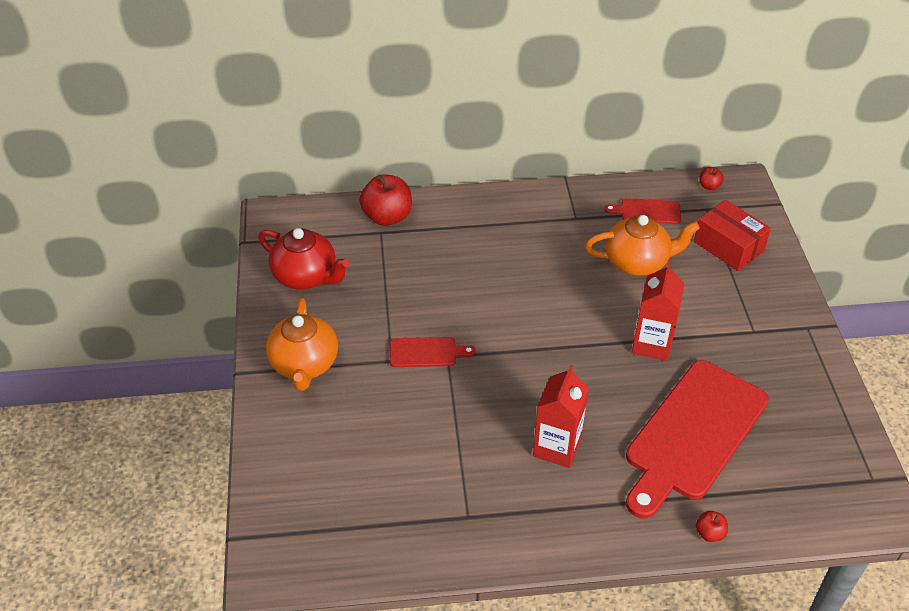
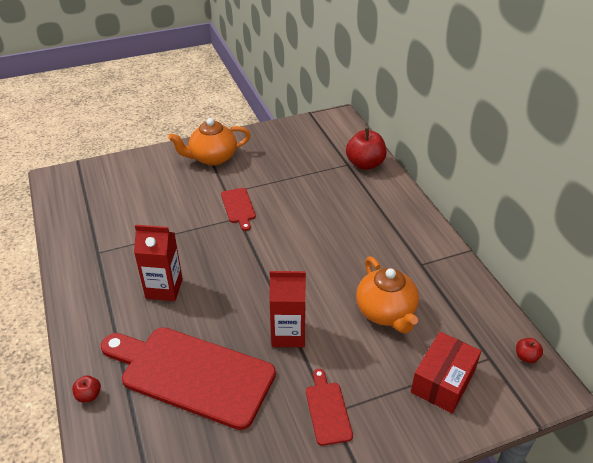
camera: 75 degrees right, 5 degrees down
(306, 276) = (289, 142): red teapot -> none
(647, 211) = (458, 311): red cutting board -> red cutting board (327, 410)

